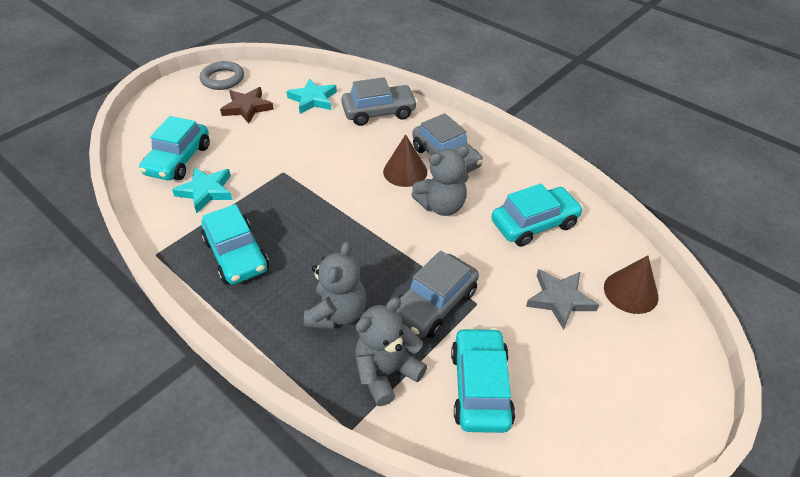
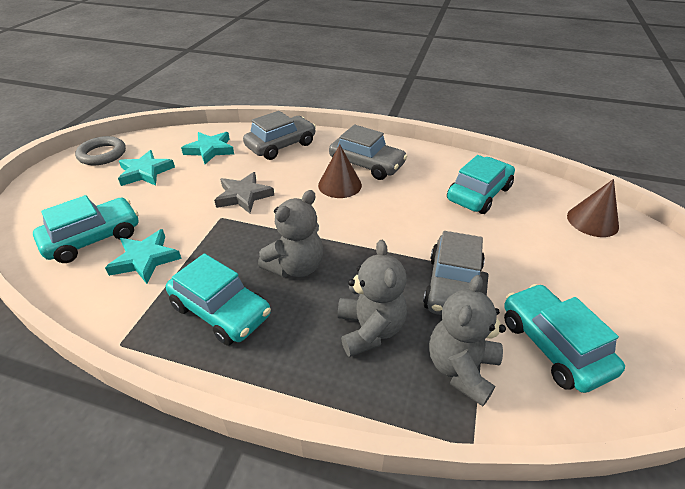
camera: 25 degrees left, 5 degrees down
(178, 160) = (93, 238): turquoise car -> turquoise car turned 120 degrees counterclockwise
(247, 108) = (145, 172): brown star -> turquoise star
(441, 206) = (393, 203): grey teddy bear -> grey teddy bear (296, 267)
(560, 299) = (549, 245): grey star -> grey star (244, 196)

